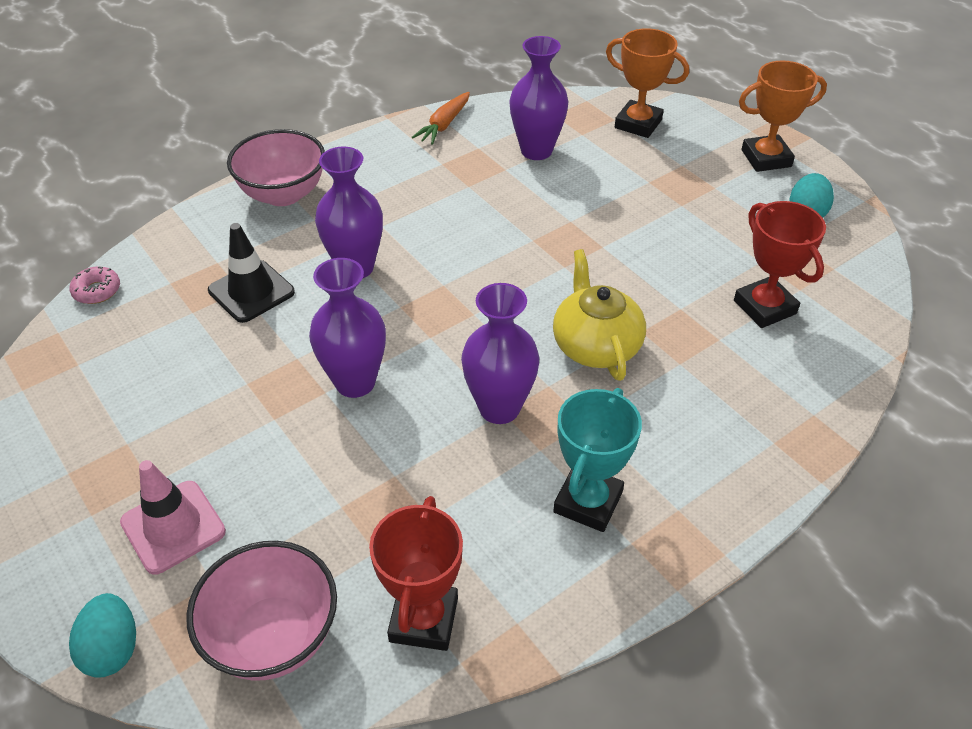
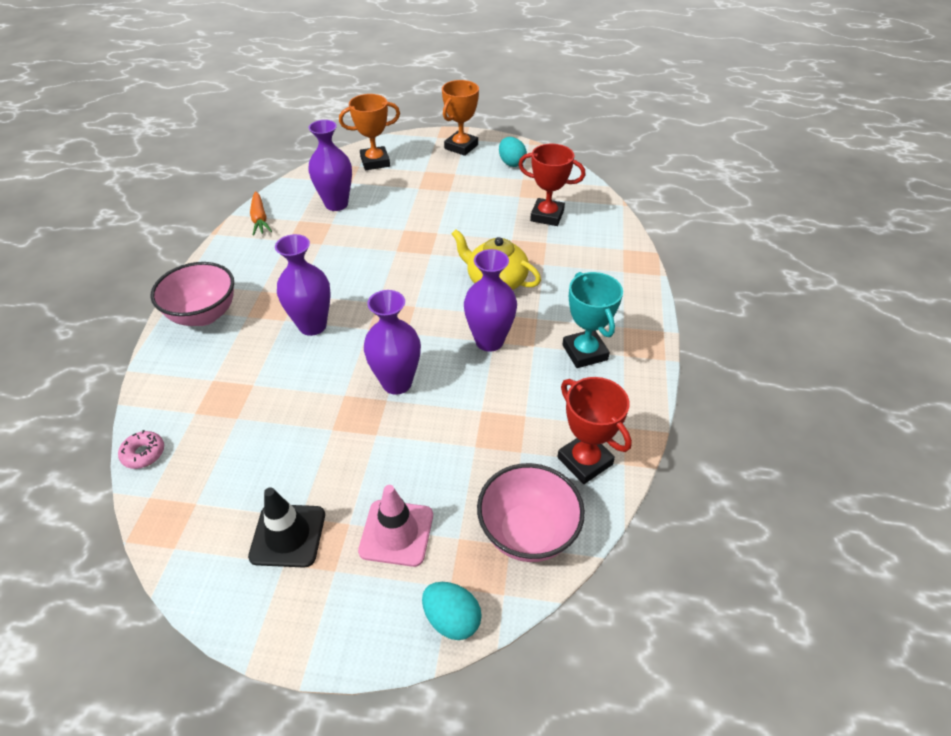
camera: 45 degrees left, 0 degrees up
(251, 291) = (262, 380): black traffic cone -> black traffic cone (288, 535)

